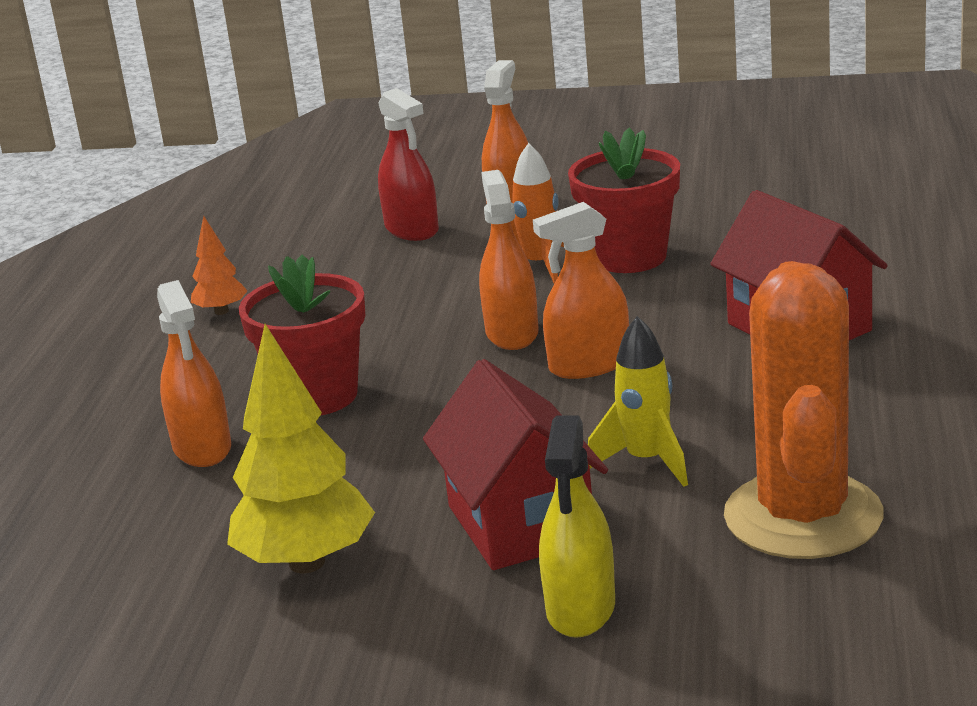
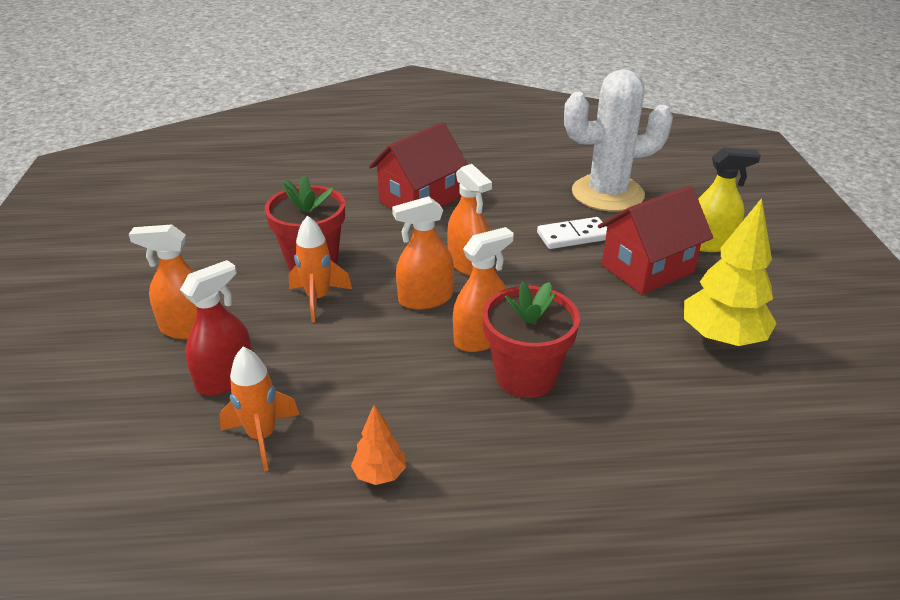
camera: 105 degrees left, 10 degrees up
(202, 448) = (613, 422): orange spray bottle -> orange spray bottle (480, 338)
(311, 254) = (262, 437): none -> orange rocket
(646, 461) = (573, 236): yellow rocket -> white domino
(803, 516) = (607, 194): orange cactus -> white cactus

